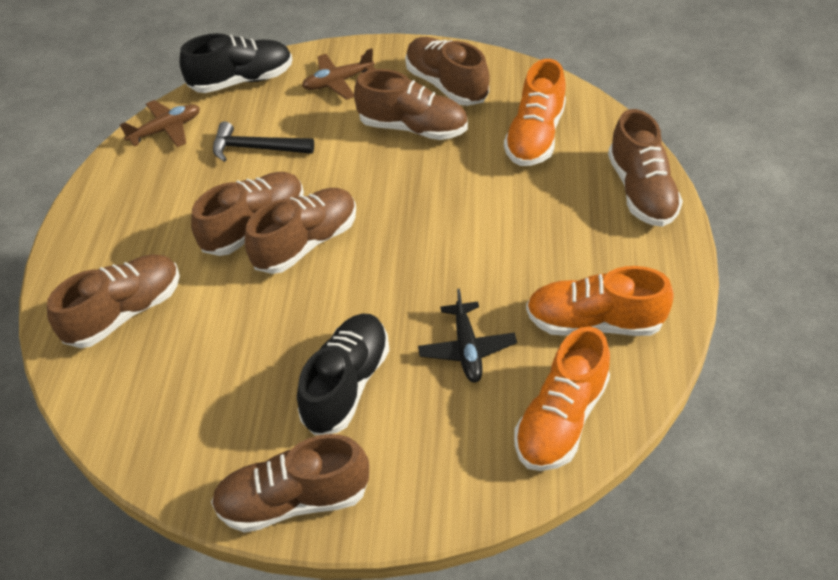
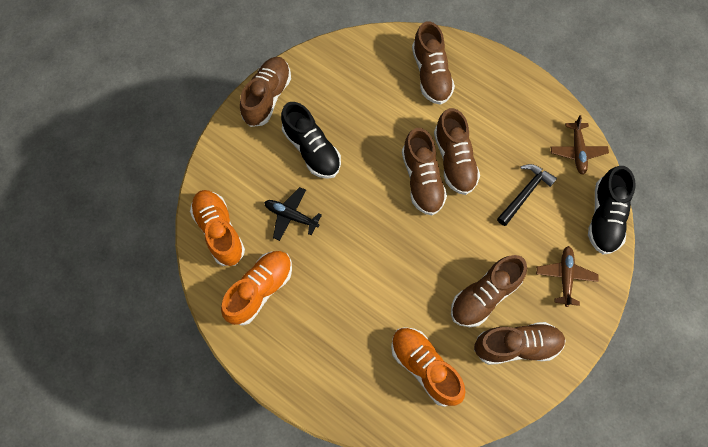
camera: 120 degrees right, 20 degrees up
(641, 191) = (331, 395): brown shoe -> none

